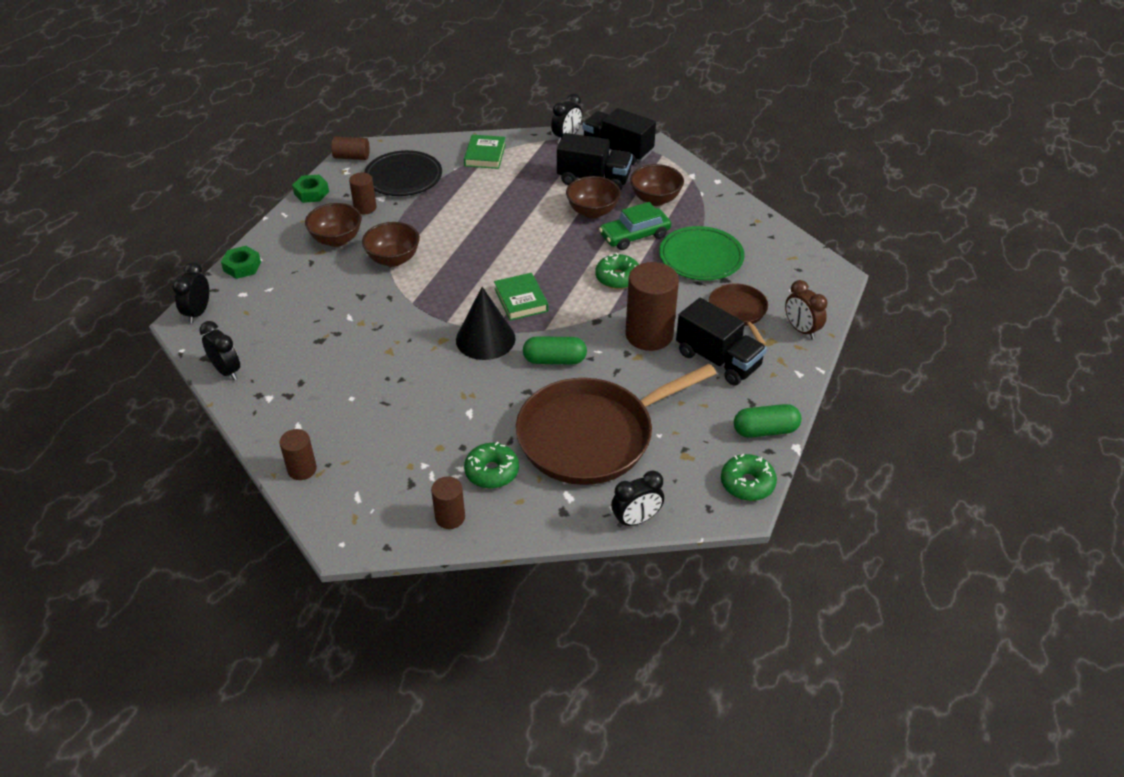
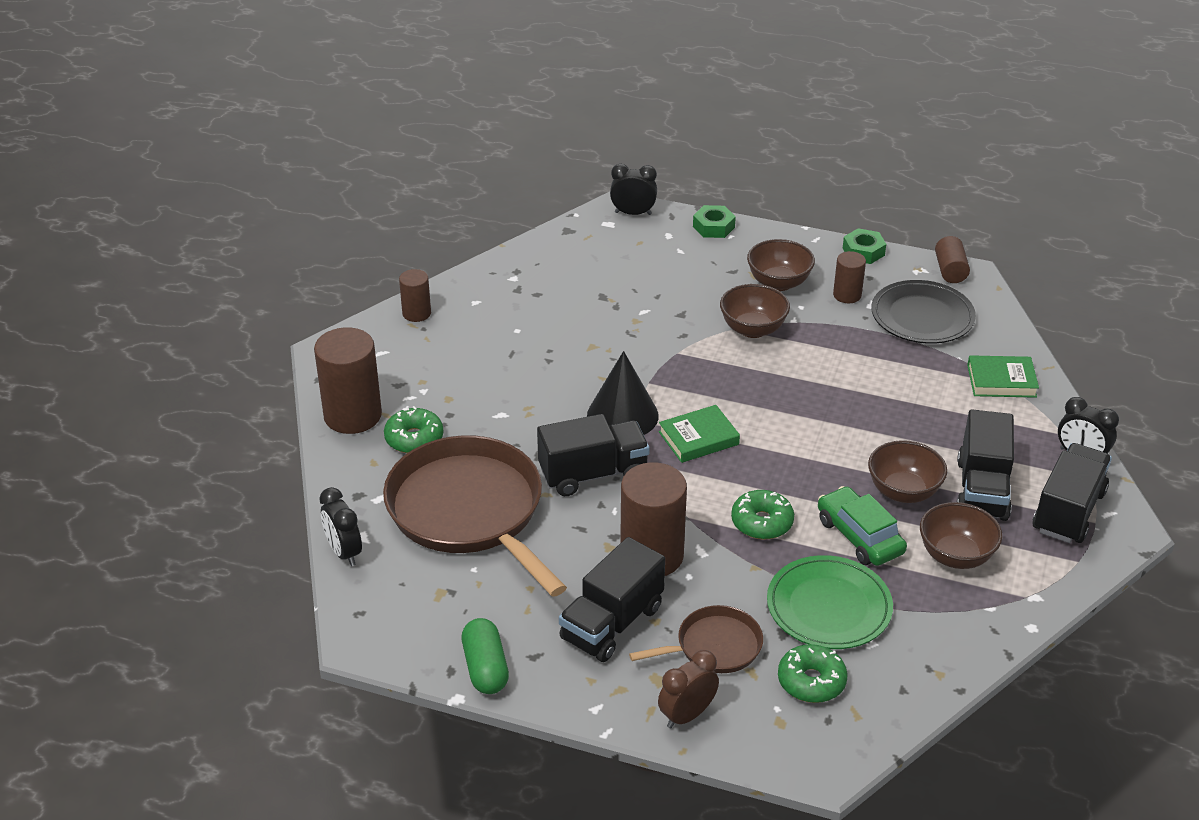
camera: 85 degrees right, 5 degrees down
(226, 371) = (548, 246): black clock -> none
(450, 517) = (353, 415): brown cylinder -> brown cylinder, size x1.87
(554, 360) = (593, 474): green capsule -> black truck
(747, 483) = (396, 648): green donut -> green donut (811, 681)

